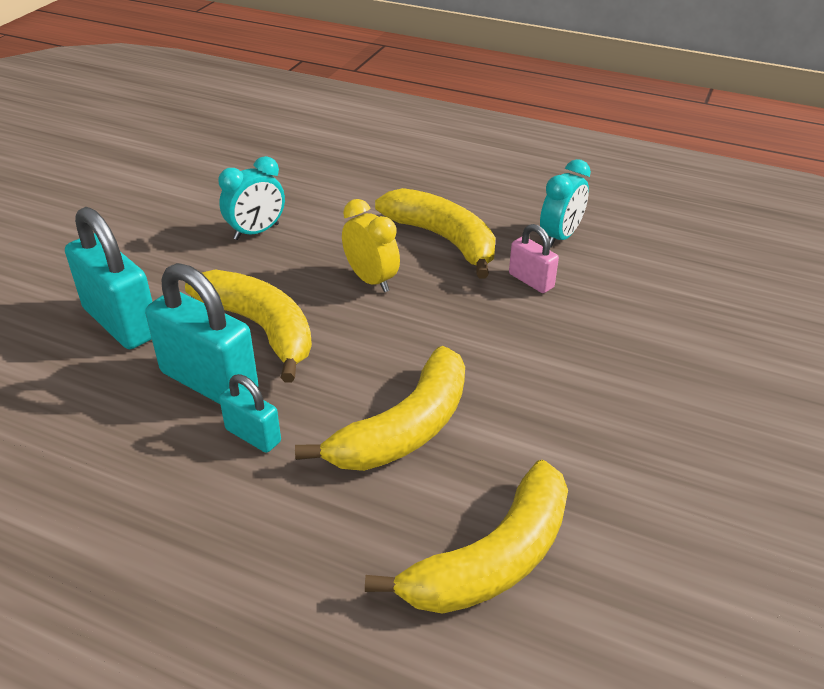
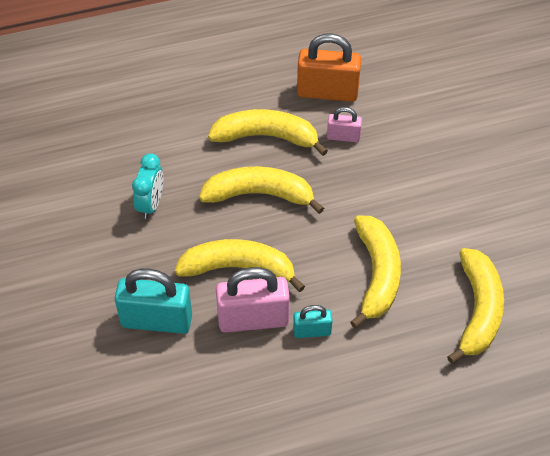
camera: 40 degrees left, 15 degrees up
(209, 382) = (253, 319): turquoise padlock -> pink padlock
(371, 280) = (259, 194): yellow clock -> yellow banana
(560, 237) = (327, 92): turquoise clock -> orange padlock

